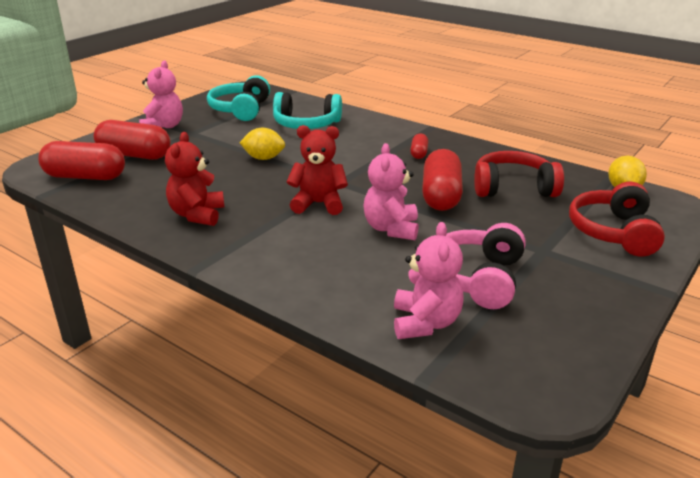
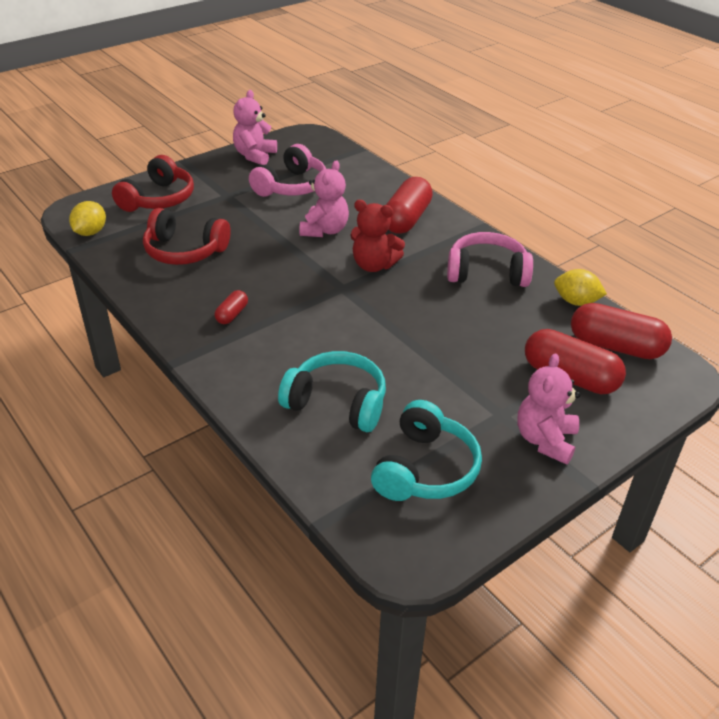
camera: 165 degrees left, 10 degrees up
(197, 215) = (487, 272): red teddy bear -> pink headphones
(263, 158) = (412, 340): yellow lemon -> yellow lemon (576, 302)
(425, 323) = (345, 169): pink teddy bear -> pink teddy bear (255, 156)
(441, 196) = (258, 254): red capsule -> red capsule (406, 219)

